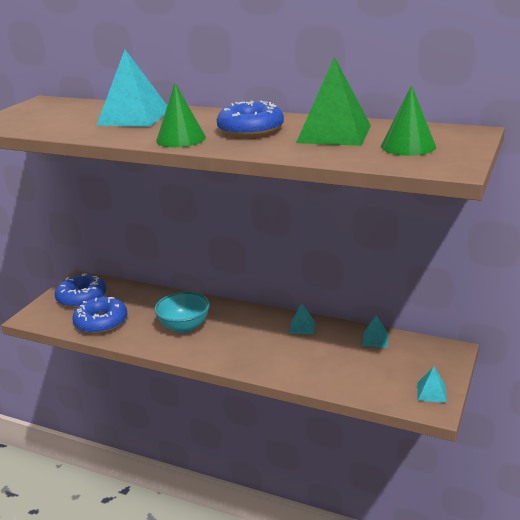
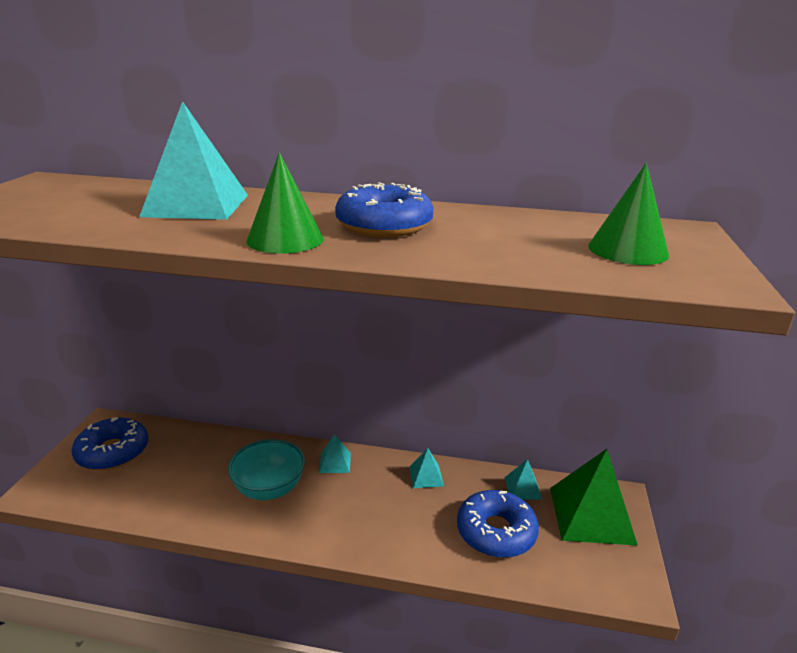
camera: 15 degrees left, 0 degrees up
(101, 322) = (147, 492): blue donut -> blue donut (496, 532)
(334, 134) = (508, 231): green pyramid -> green pyramid (591, 515)
(431, 392) = (623, 566): turquoise pyramid -> turquoise pyramid (335, 462)

